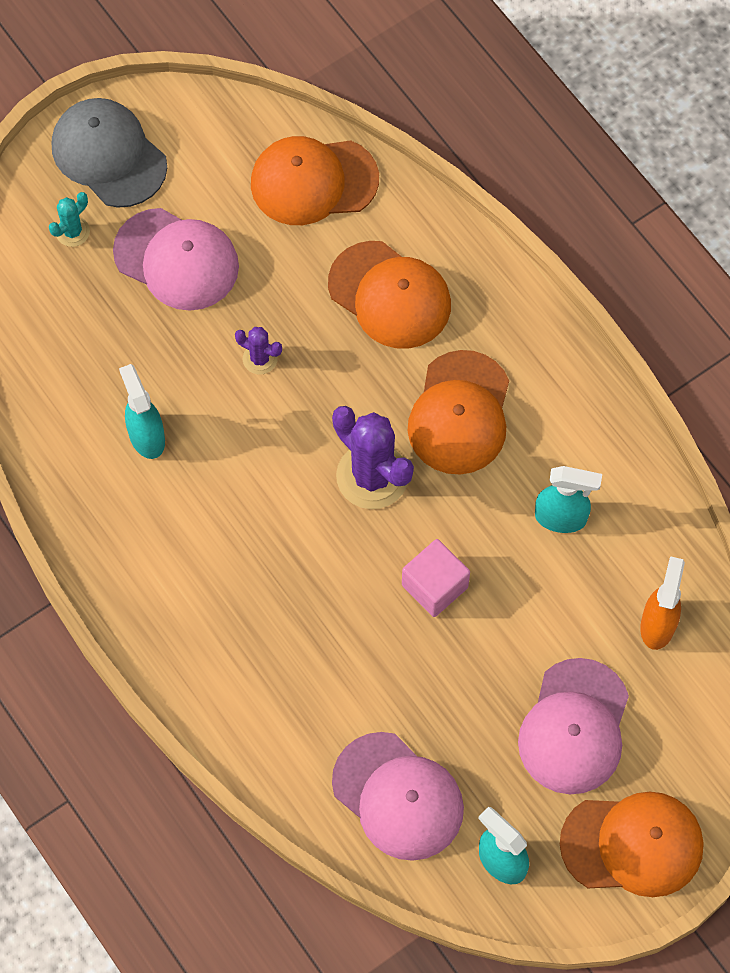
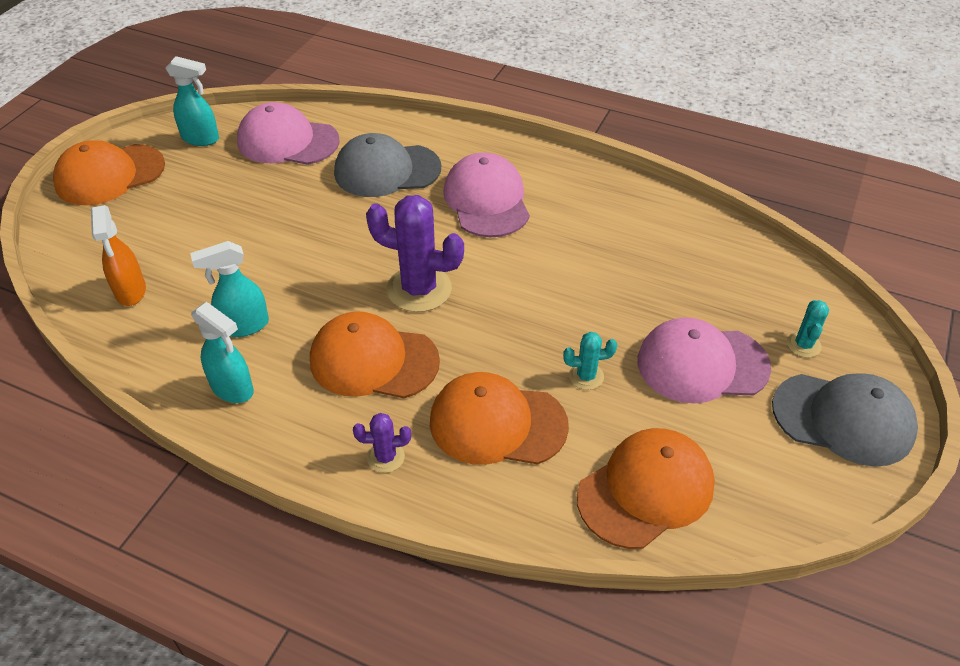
camera: 150 degrees right, 20 degrees down
(146, 436) = (609, 243): turquoise spray bottle -> turquoise spray bottle (233, 389)
(260, 359) = (569, 325): purple cactus -> purple cactus (385, 457)
(284, 300) = (586, 376): none -> turquoise cactus
(309, 675) = (387, 170): none -> grey cap
(434, 586) = (326, 246): pink cube -> none
(460, 413) = (373, 360): orange cap -> orange cap turned 60 degrees counterclockwise
(574, 727) = (177, 213): pink cap -> pink cap (486, 200)

